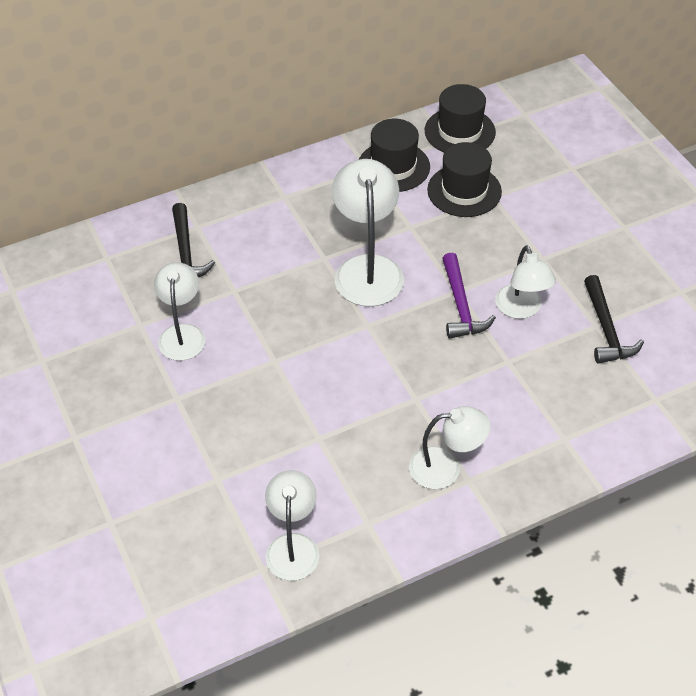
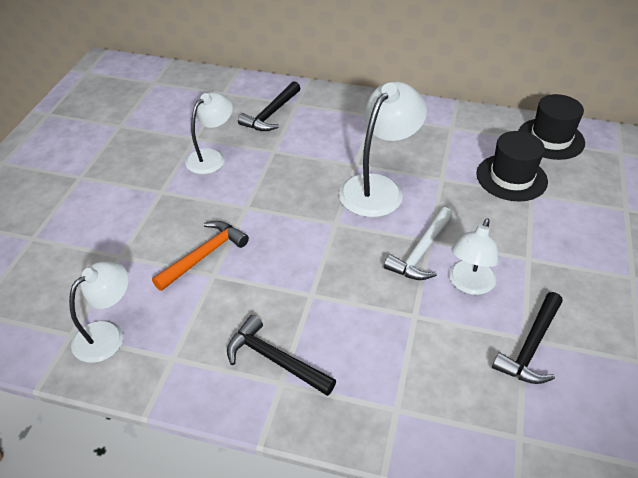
camera: 40 degrees right, 5 degrees down
(291, 428) = (203, 255): none -> orange hammer
(393, 167) = (472, 136): black hat -> none
(446, 467) = (275, 360): white lamp -> black hammer
(461, 305) = (421, 252): purple hammer -> white hammer

